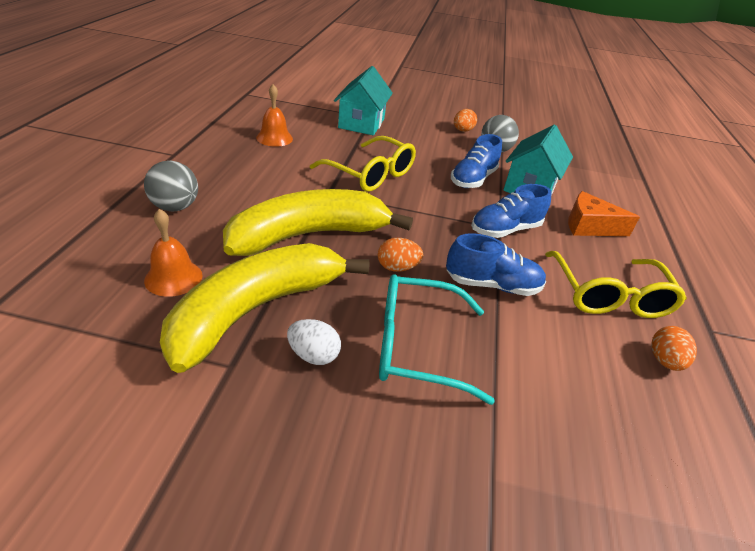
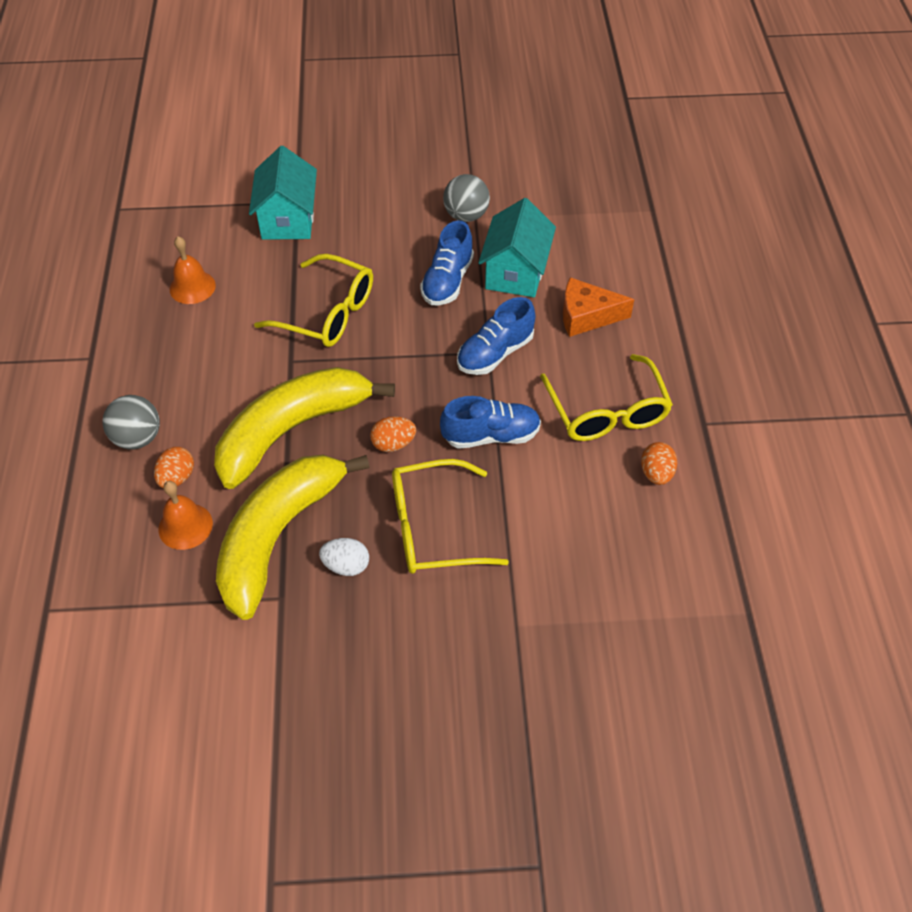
camera: 10 degrees left, 15 degrees up
(418, 346) = (434, 528): turquoise glasses -> yellow glasses
(462, 131) = (419, 188): orange egg -> orange egg (177, 477)

